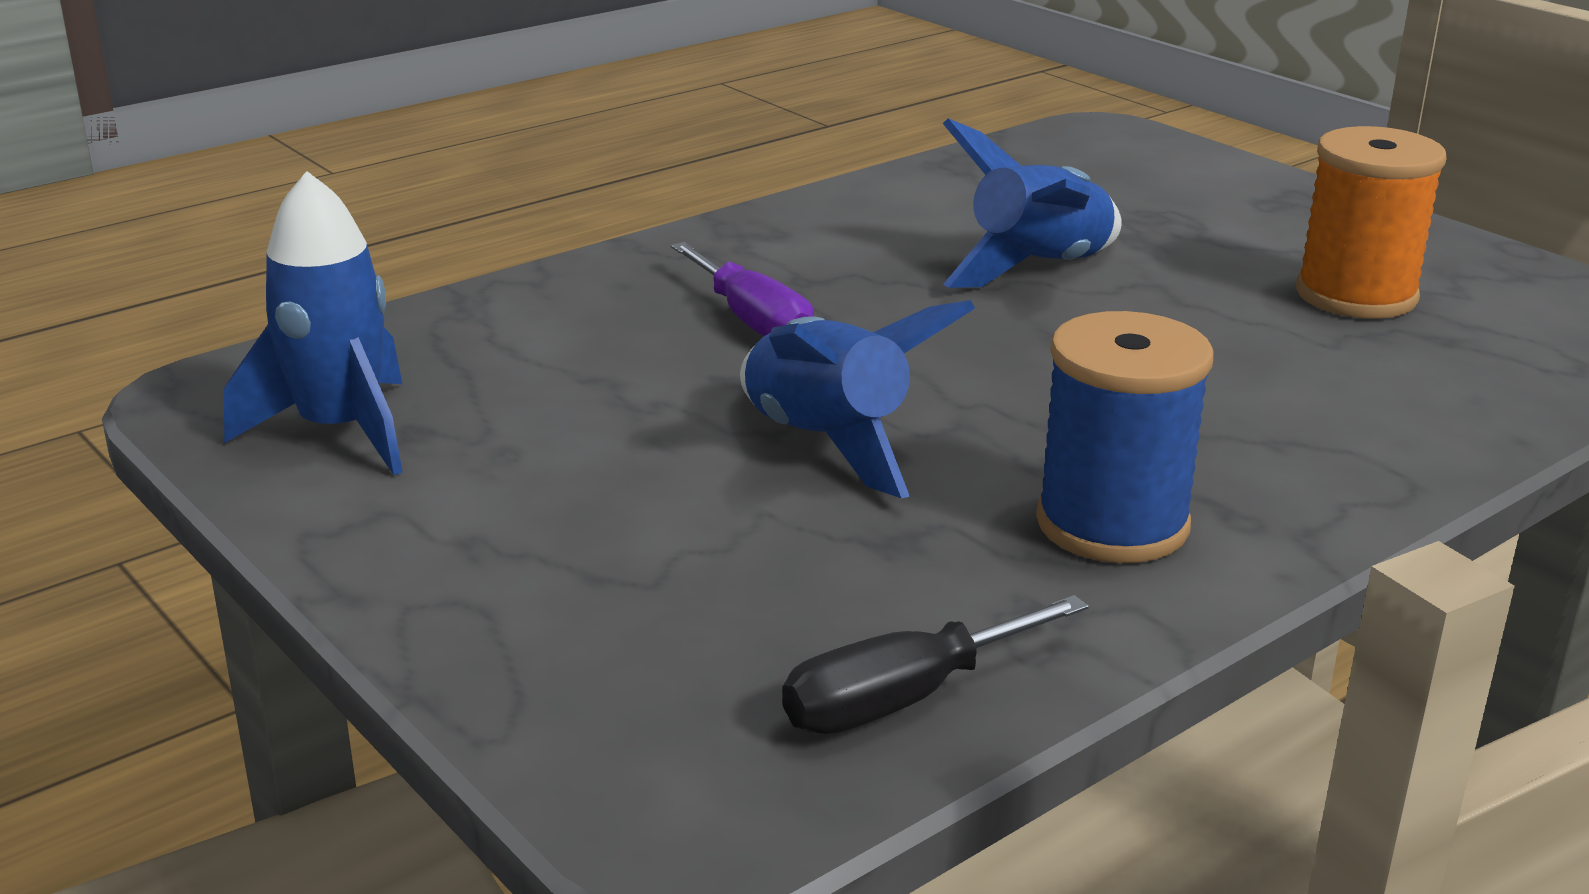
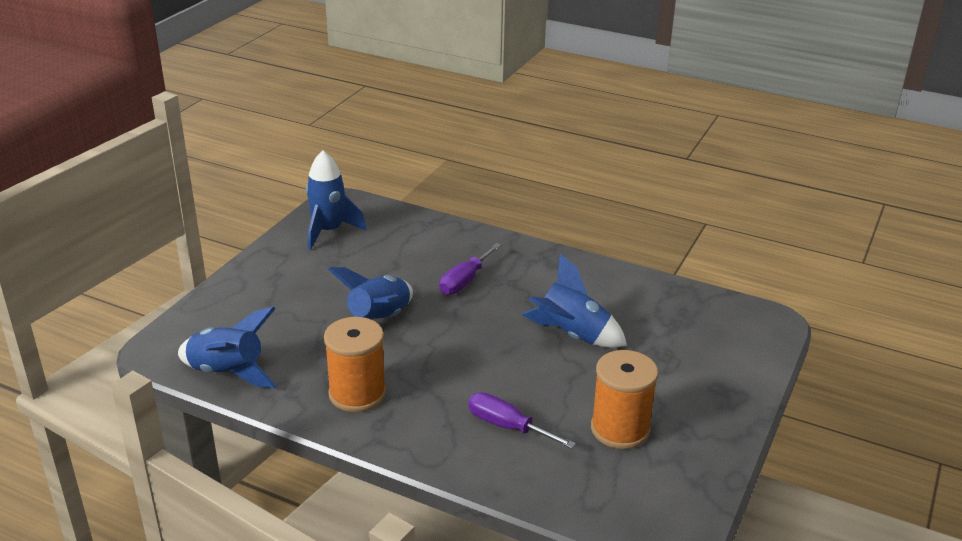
camera: 65 degrees right, 5 degrees up
(903, 699) = (228, 372): black screwdriver -> blue rocket
(1112, 524) = (357, 394): blue spool -> orange spool
(1309, 386) = (507, 426): none -> purple screwdriver

